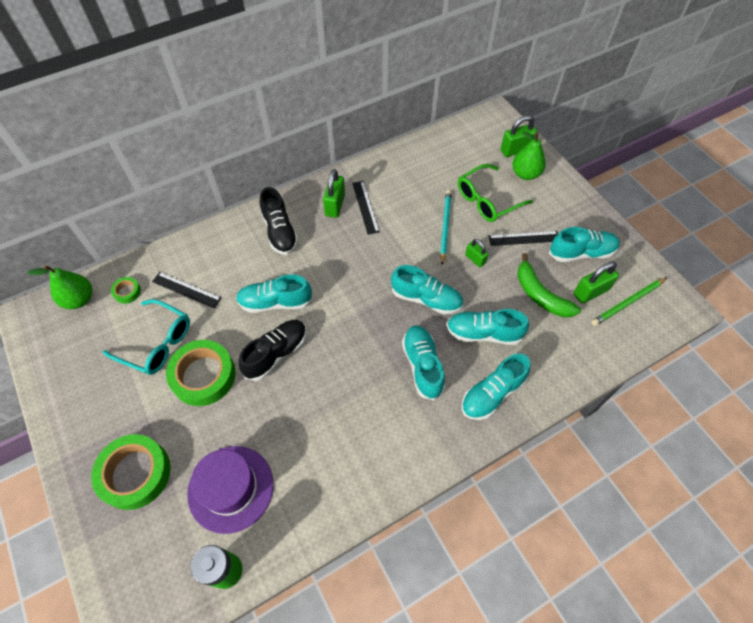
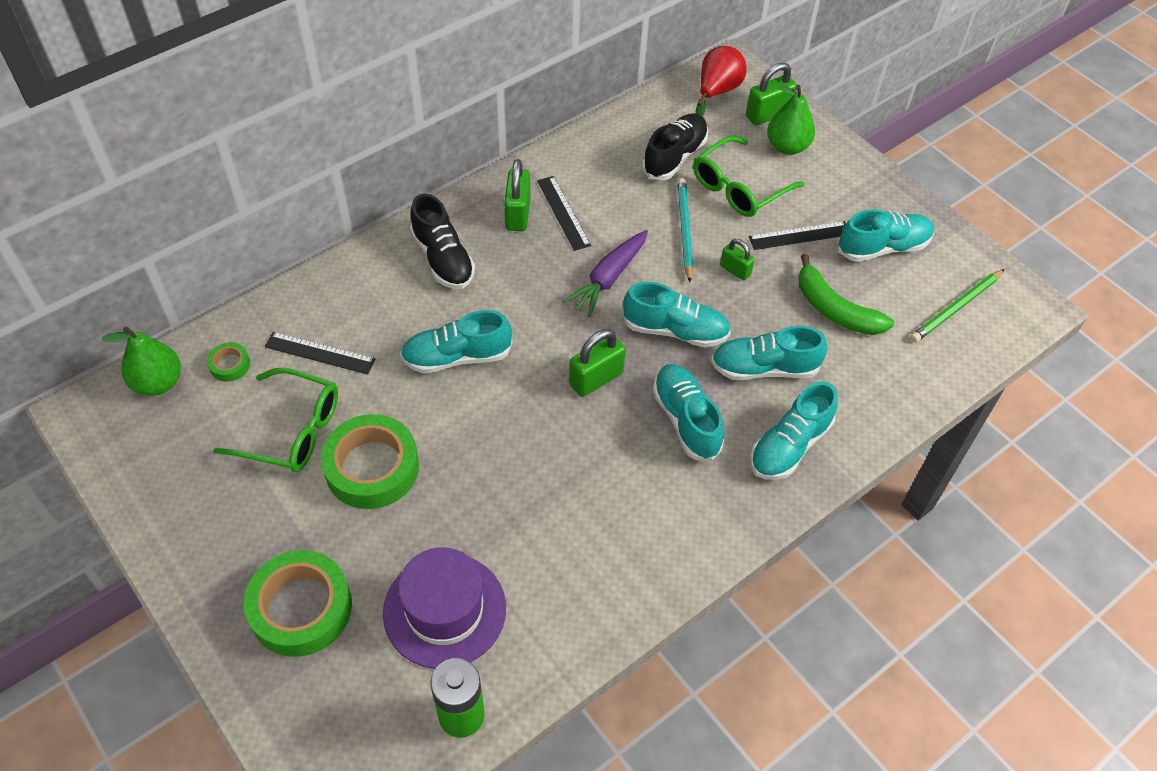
camera: 10 degrees left, 5 degrees down
(157, 343) = (292, 431): turquoise glasses -> green glasses
(276, 354) = (473, 426): black shoe -> black shoe (674, 157)
(387, 256) = (608, 279): none -> purple carrot
(483, 131) = (717, 91): none -> red pear
(590, 292) = (903, 299): green padlock -> green padlock (596, 379)

